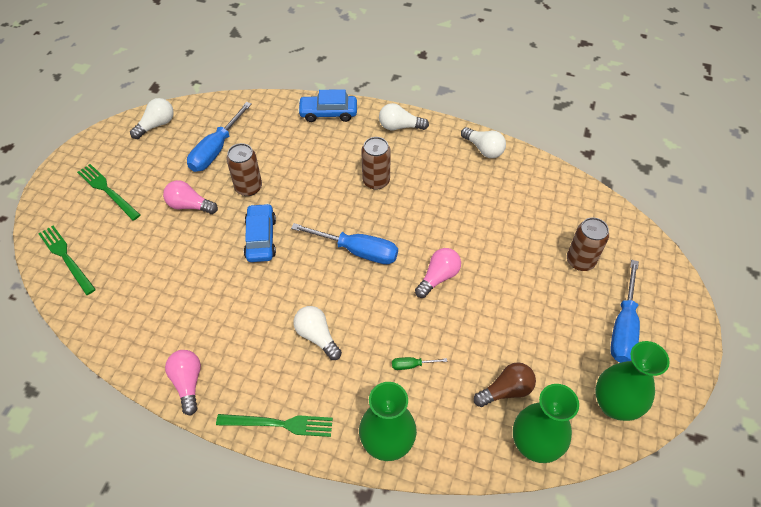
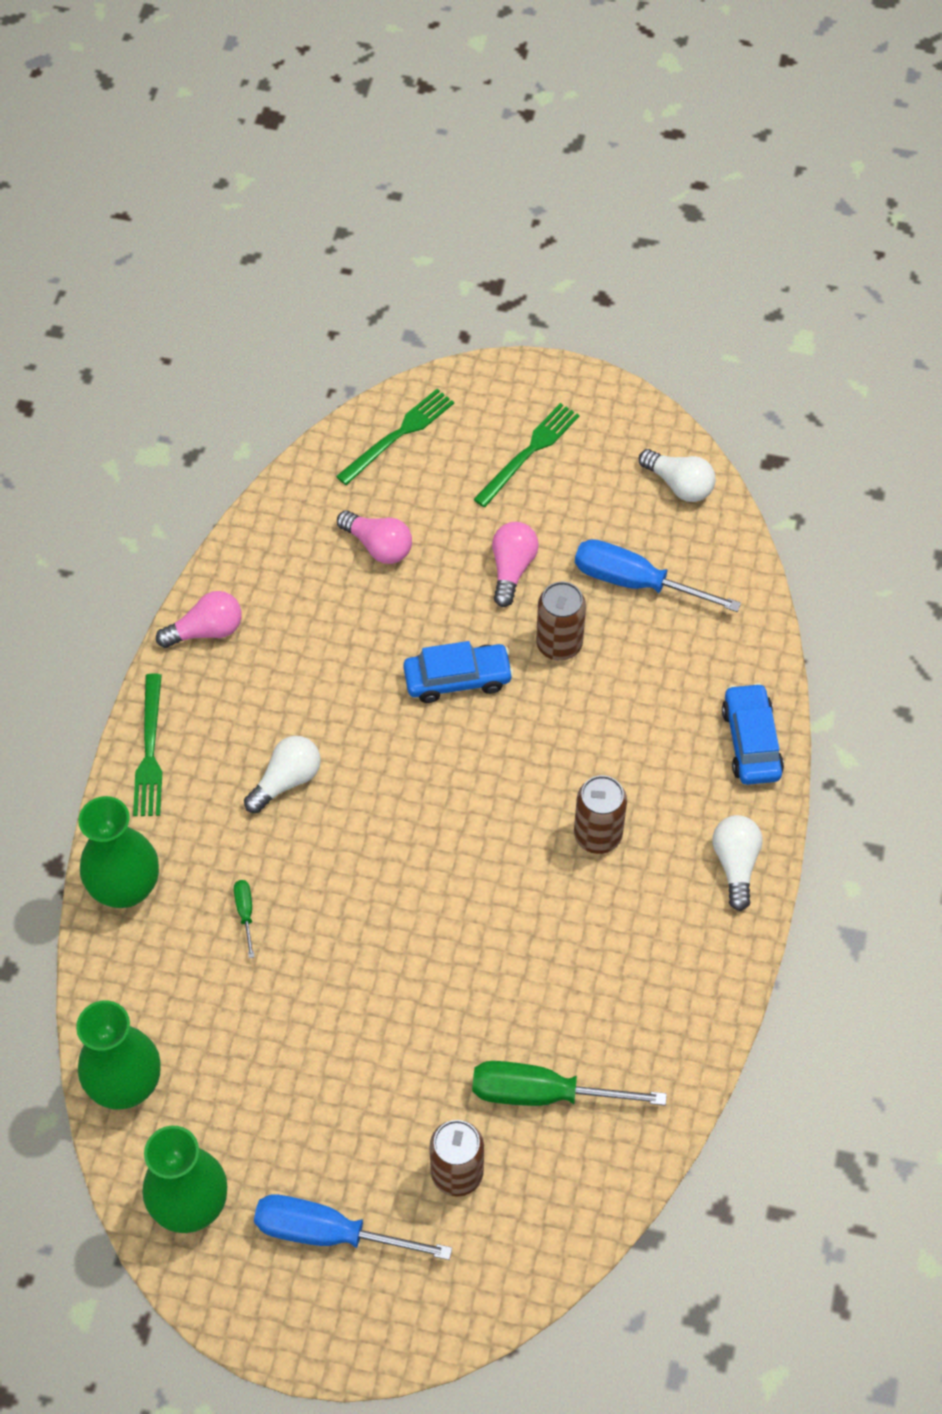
camera: 85 degrees right, 5 degrees up
(357, 251) = (446, 819): blue screwdriver -> none
(438, 277) = (404, 944): pink light bulb -> pink light bulb (378, 546)
(483, 149) = (699, 1013): white light bulb -> none
(506, 390) = (209, 1046): brown light bulb -> none
(531, 218) = (543, 1094): none -> green screwdriver

